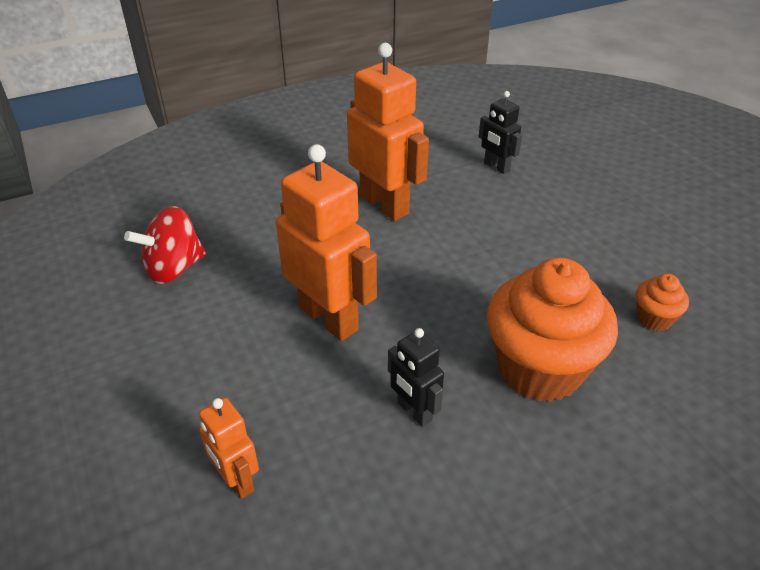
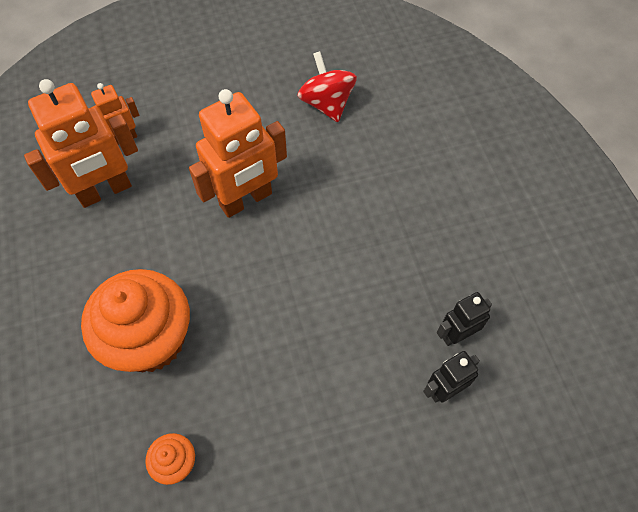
camera: 100 degrees right, 20 degrees up
(384, 205) = (388, 262): orange robot -> orange robot (105, 191)
(414, 411) = (140, 242): black robot -> black robot (456, 334)

